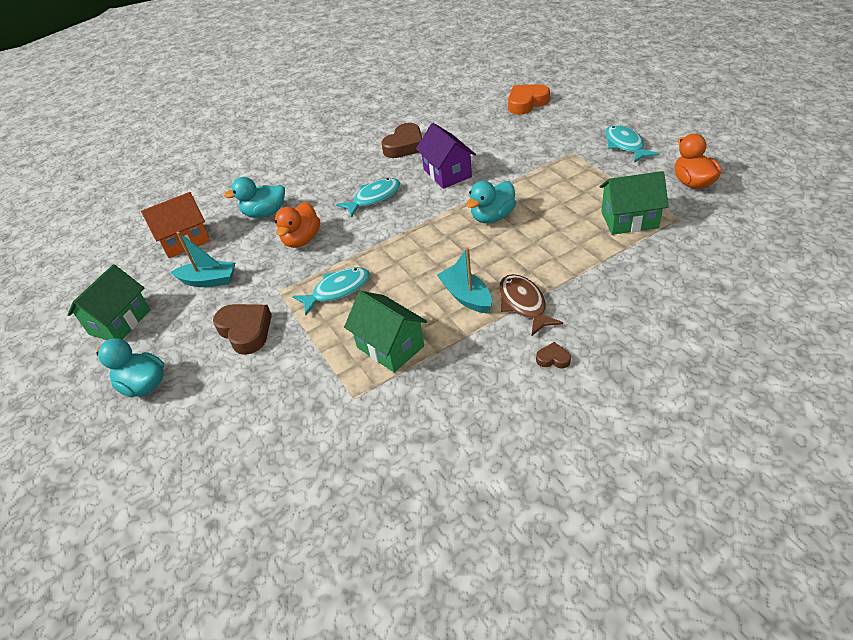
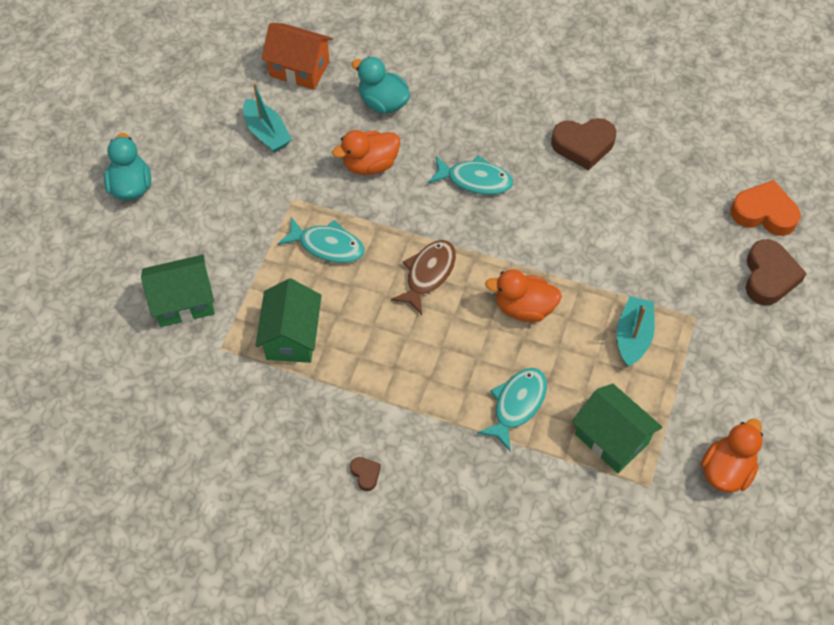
camera: 45 degrees right, 15 degrees up
(120, 322) = (177, 109): green house -> green house (184, 302)
(246, 331) = (232, 212): brown heart -> brown heart (769, 276)
(447, 173) = (565, 219): purple house -> none
(466, 296) = (393, 356): turquoise boat -> turquoise boat (633, 336)
(492, 217) = (524, 308): turquoise duck -> orange duck
(523, 304) = (417, 411): brown fish -> brown fish (428, 274)
(625, 145) = (752, 365): turquoise fish -> turquoise fish (517, 405)

